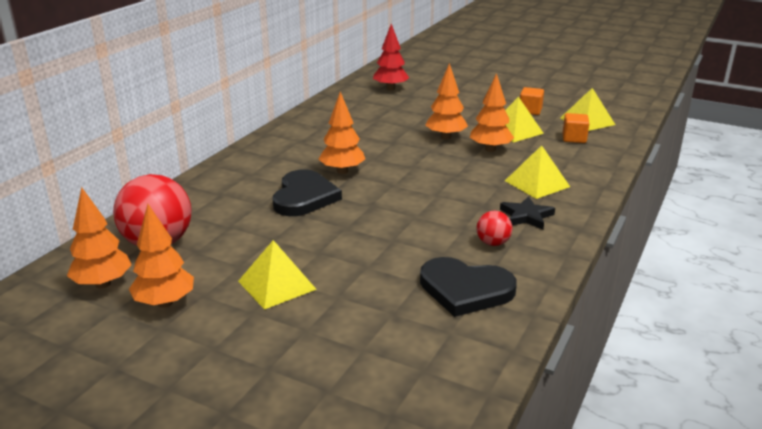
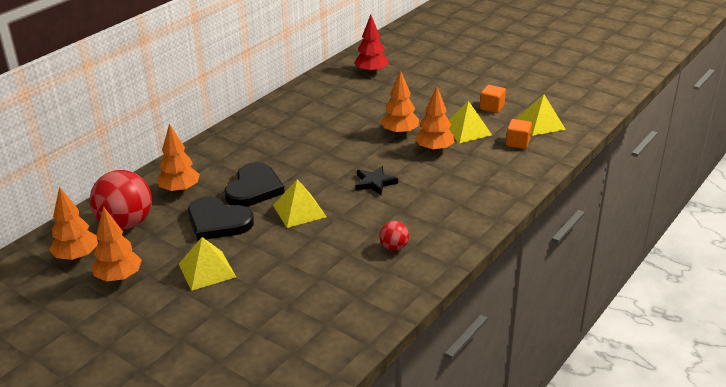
camera: 10 degrees right, 5 degrees up
(342, 171) = (295, 164): orange tree -> orange tree (180, 190)
(465, 289) = (353, 288): black heart -> black heart (218, 222)
(526, 216) = (434, 223): black star -> black star (374, 183)
(537, 183) = (459, 190): yellow pyramid -> yellow pyramid (299, 211)

